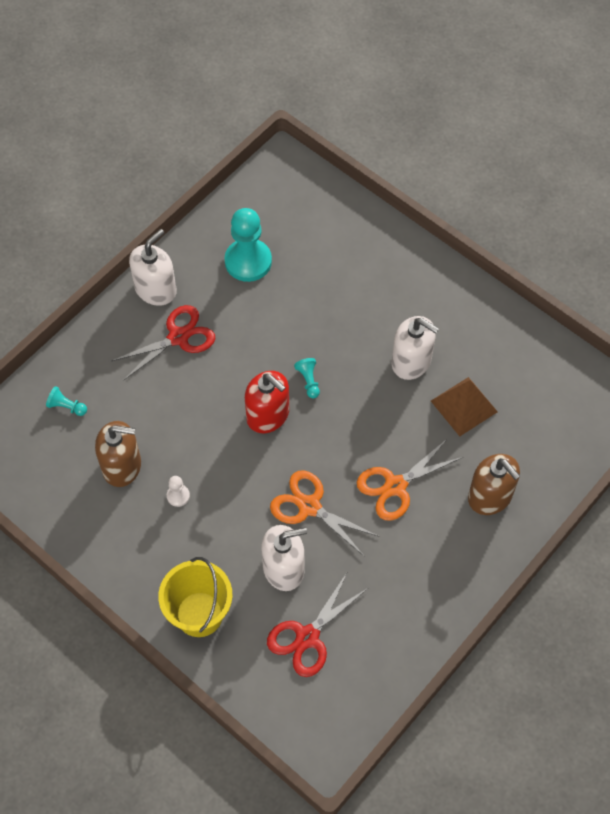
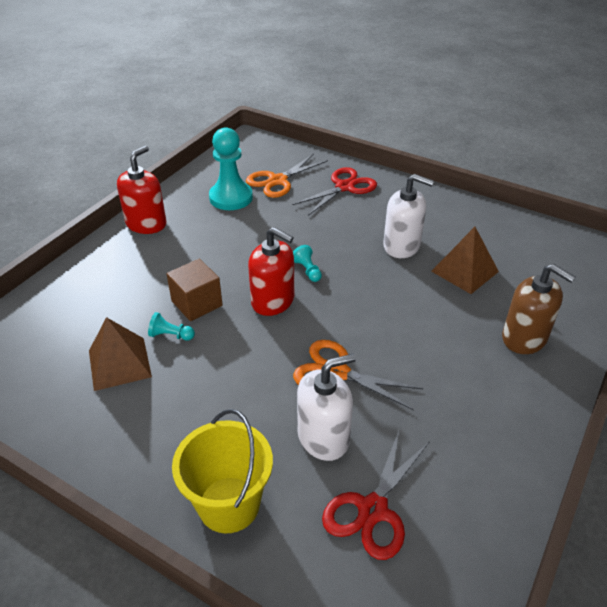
camera: 10 degrees left, 20 degrees down
(66, 406) = (56, 320): turquoise pawn -> turquoise pawn (171, 335)
(122, 466) = (119, 363): brown soap dispenser -> brown pyramid
(155, 289) = (146, 224): white soap dispenser -> red soap dispenser
(178, 337) = (172, 254): red scissors -> red scissors (344, 187)
(178, 496) = (186, 382): white pawn -> none
(196, 407) = (197, 303): none -> brown cube
(395, 486) = (423, 342): orange scissors -> orange scissors (277, 181)

